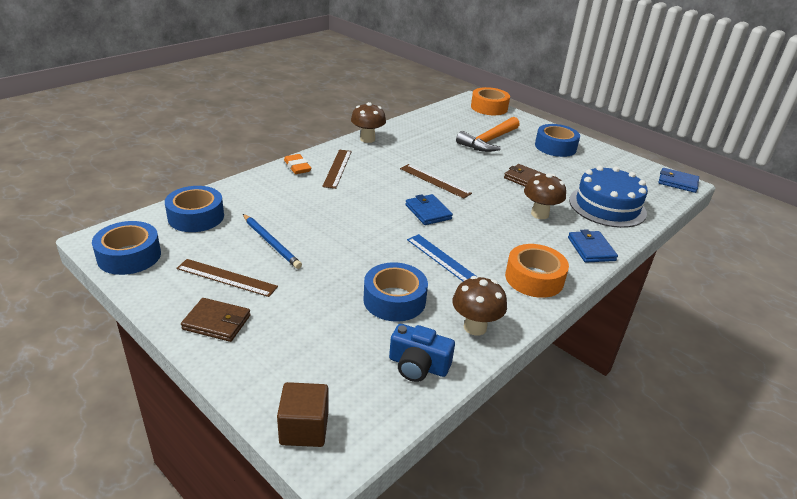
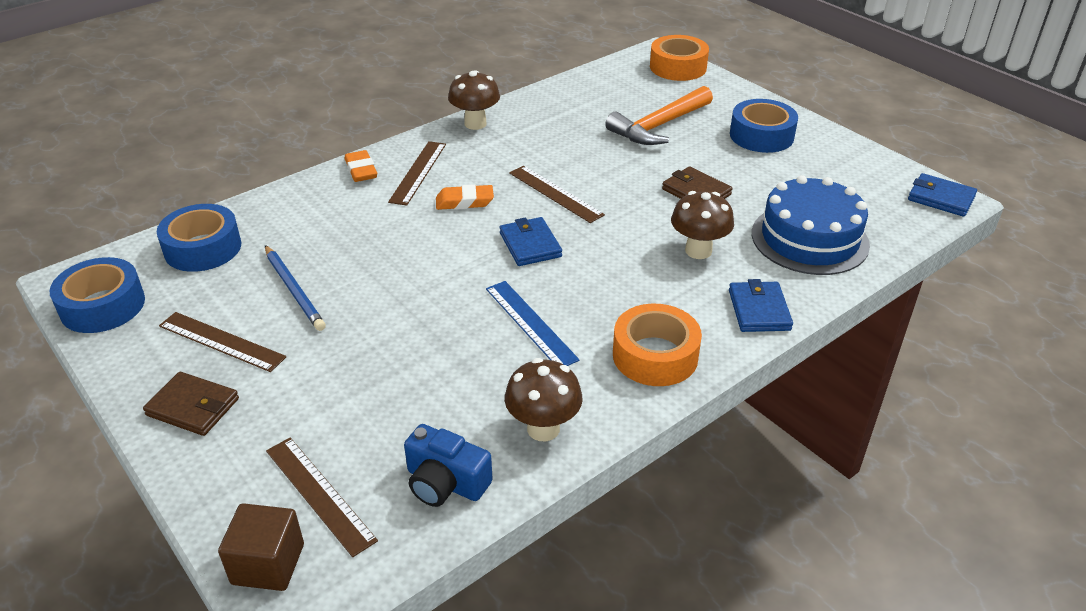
camera: 10 degrees right, 5 degrees up
(329, 378) = (319, 494): none -> brown ruler
(375, 186) = (464, 202): none -> orange eraser
(394, 300) = (441, 383): blue tape -> none

